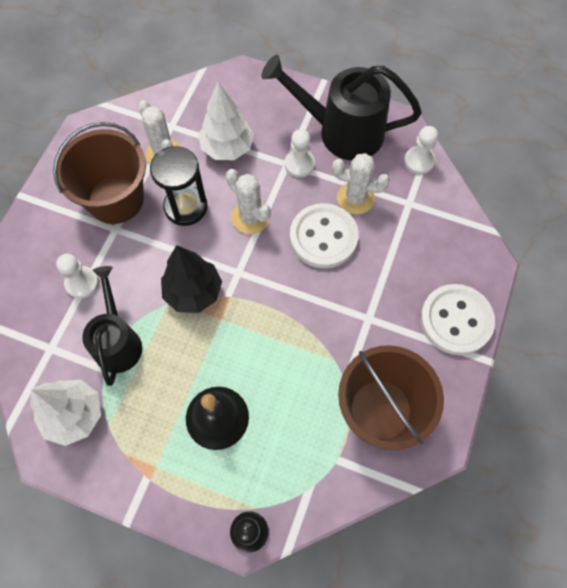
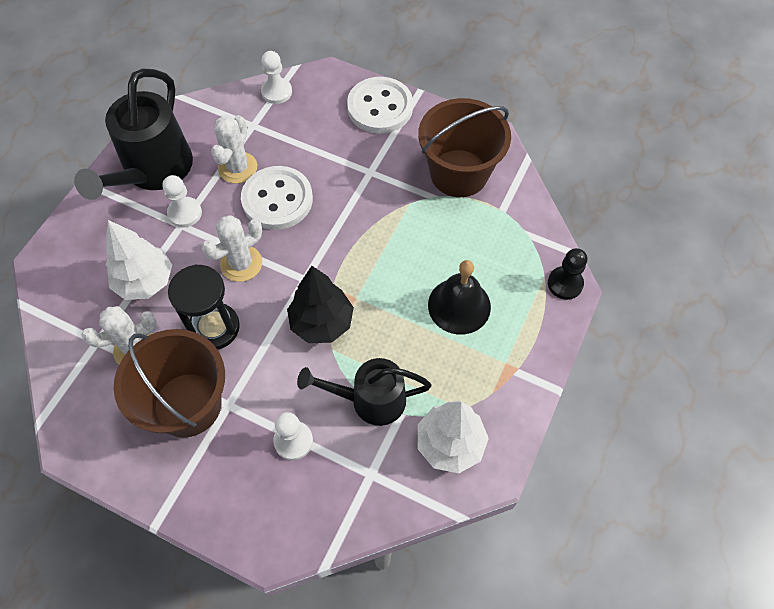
camera: 85 degrees left, 5 degrees down
(419, 161) = (206, 111): white pawn -> white pawn (276, 92)

